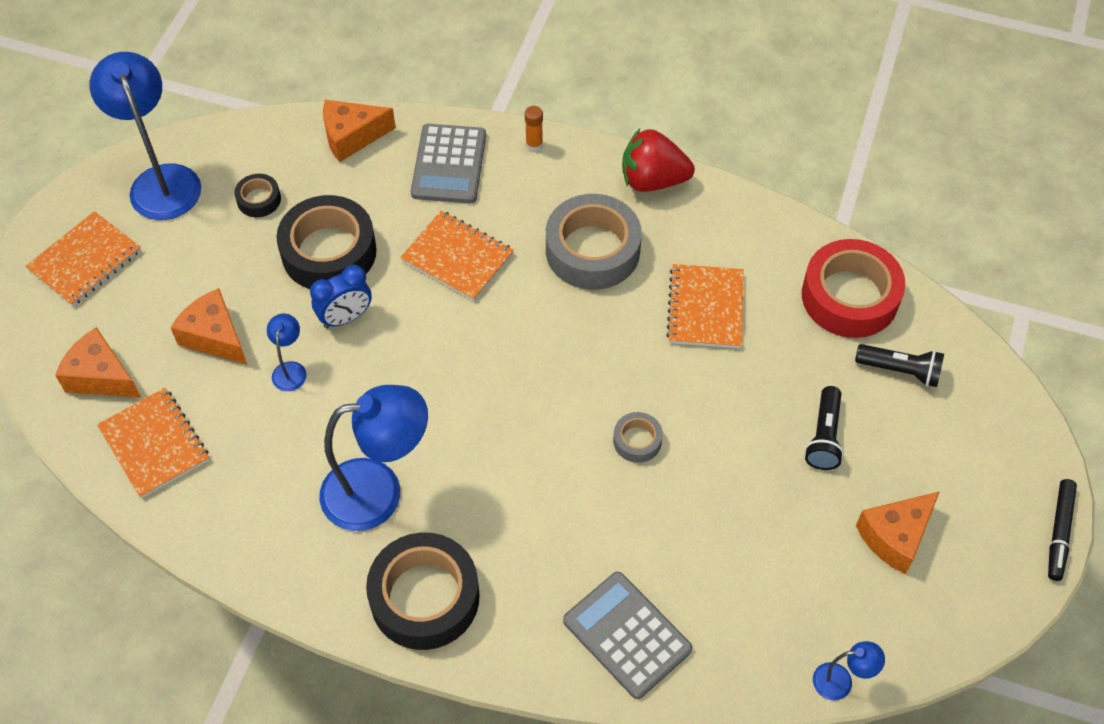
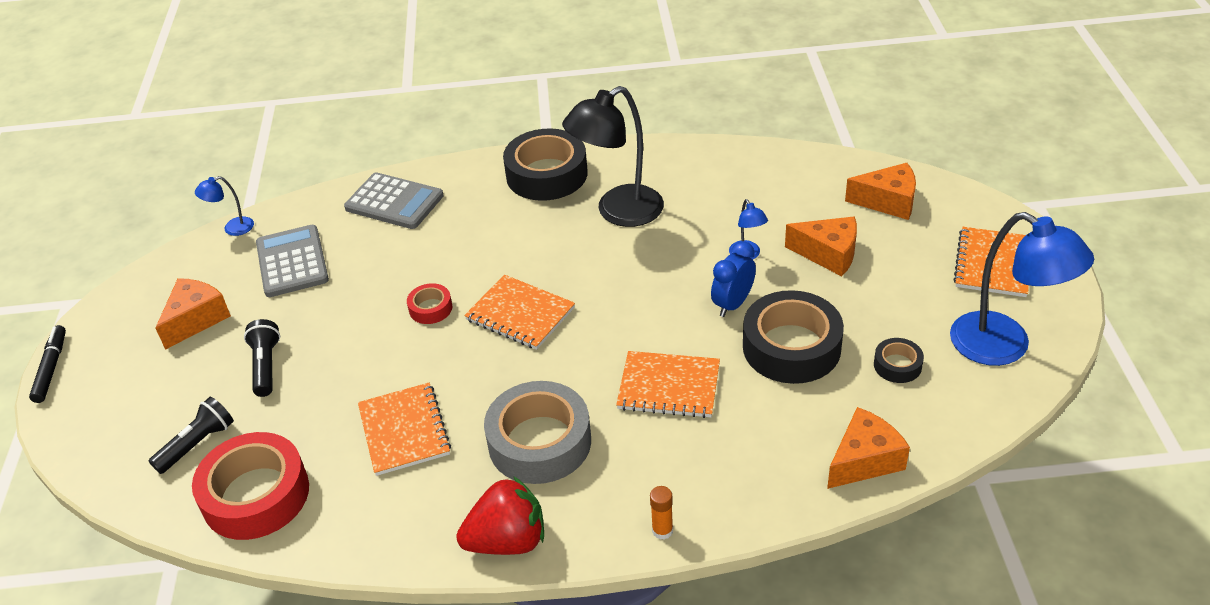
camera: 160 degrees right, 15 degrees down
(154, 444) = (806, 181): orange notebook -> orange notebook (520, 314)
(379, 491) = (618, 212): blue lamp -> black lamp
(449, 164) = (740, 471): grey calculator -> grey calculator (292, 262)
(637, 441) = (430, 308): grey tape -> red tape
(900, 370) = (197, 444): black flashlight -> black flashlight turned 135 degrees clockwise

